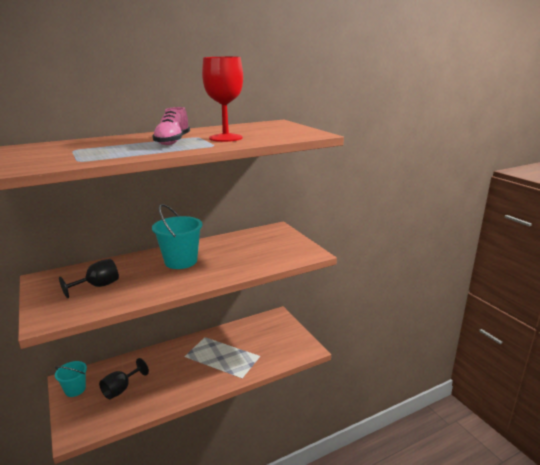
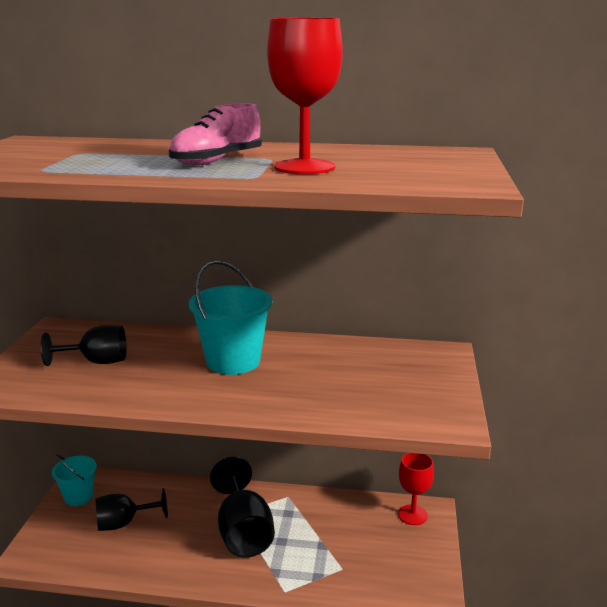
camera: 35 degrees right, 0 degrees up
(196, 362) = (243, 532): none -> black goblet
(271, 320) = (412, 515): none -> red goblet

